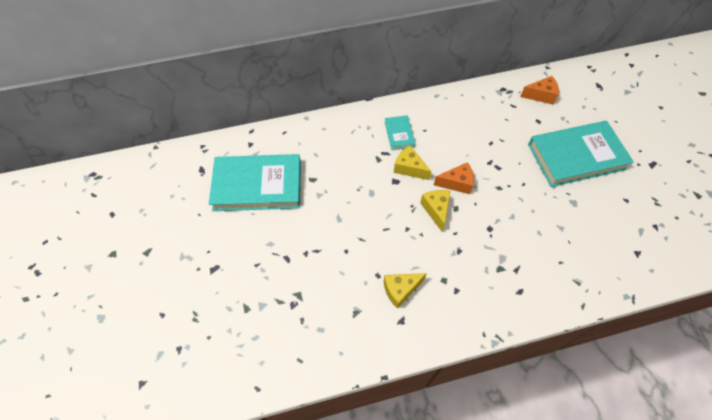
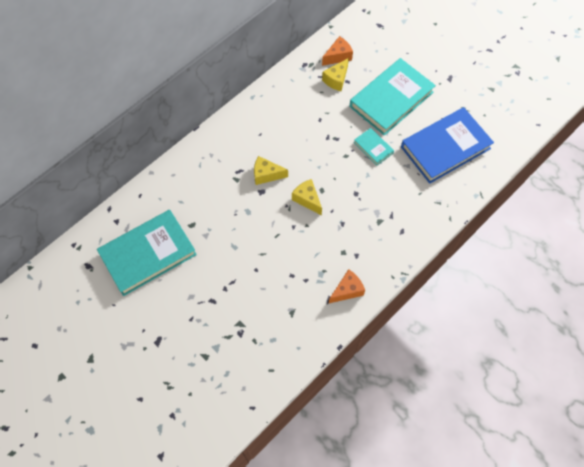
camera: 30 degrees left, 5 degrees up
(399, 134) = (241, 148): turquoise book -> turquoise book (373, 148)
(400, 290) = (315, 277): yellow cheese -> yellow cheese (336, 80)
(456, 183) = (311, 168): orange cheese -> orange cheese (347, 290)
(614, 230) = (445, 148): none -> blue book

